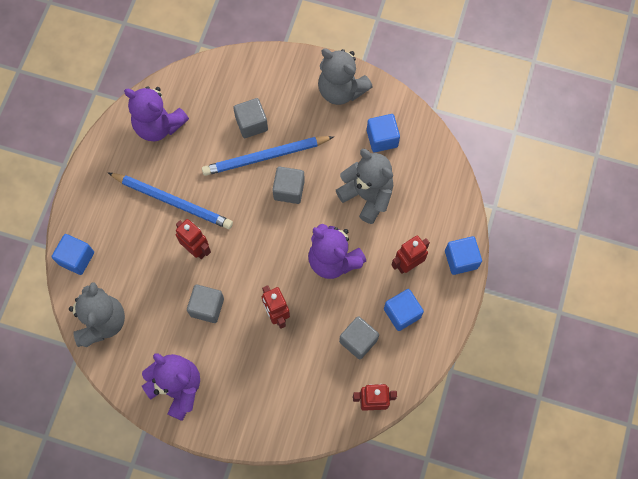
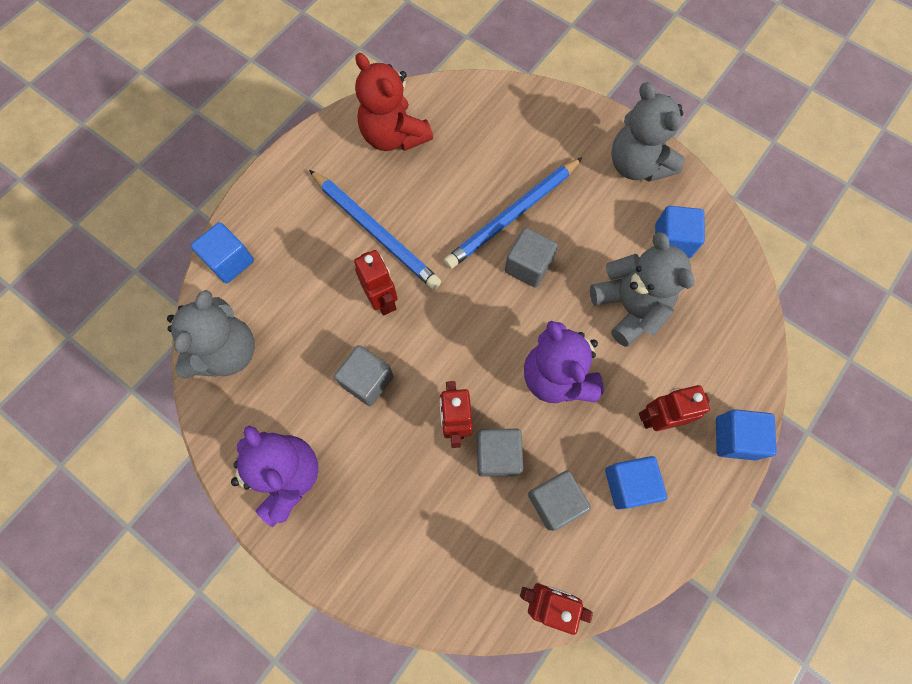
camera: 20 degrees right, 0 degrees up
(158, 125) = (394, 136): purple teddy bear -> red teddy bear
(251, 124) = (509, 170): grey cube -> grey cube (497, 455)
(266, 156) = (513, 215): blue pencil -> blue pencil turned 45 degrees counterclockwise

